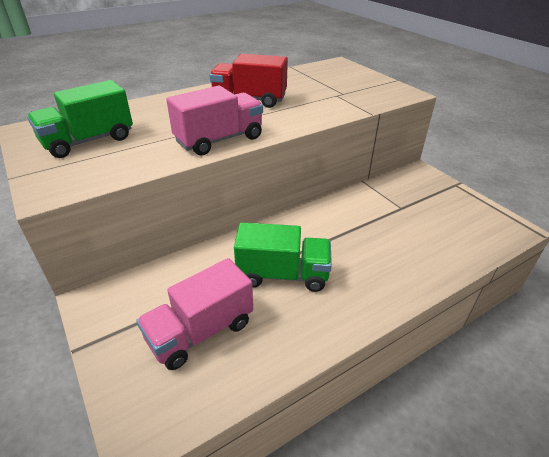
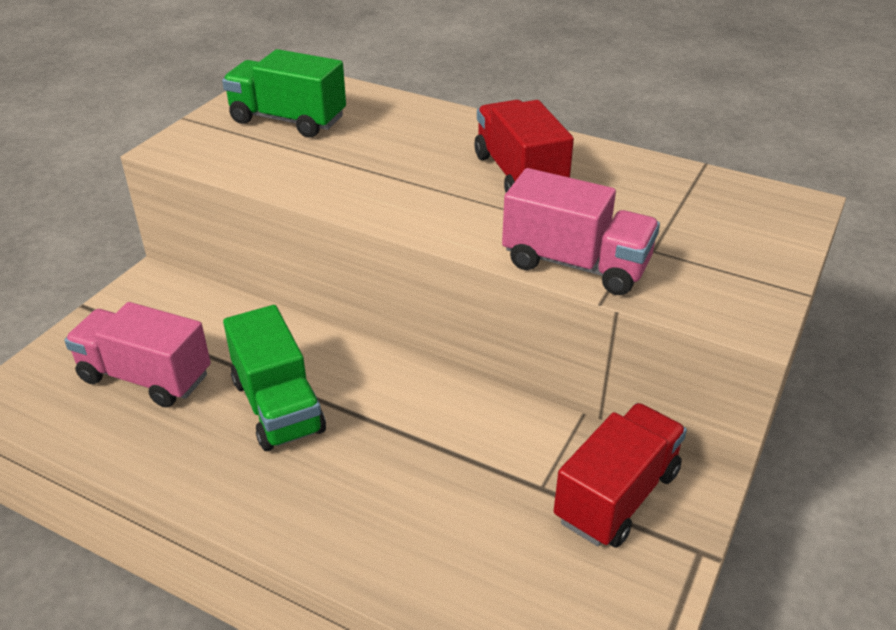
camera: 60 degrees right, 0 degrees up
(219, 140) = (368, 198): pink truck -> pink truck (576, 264)
(417, 191) = (617, 496): none -> red truck

